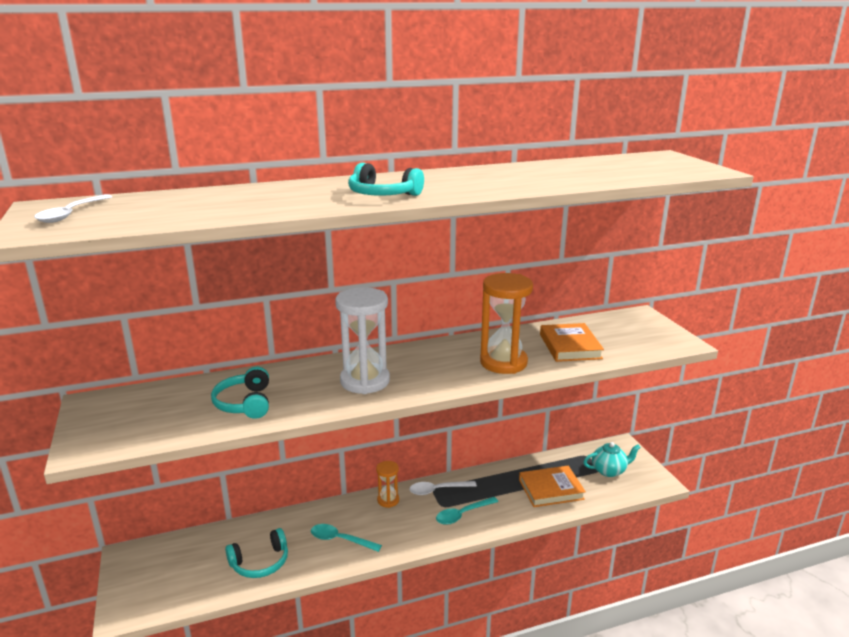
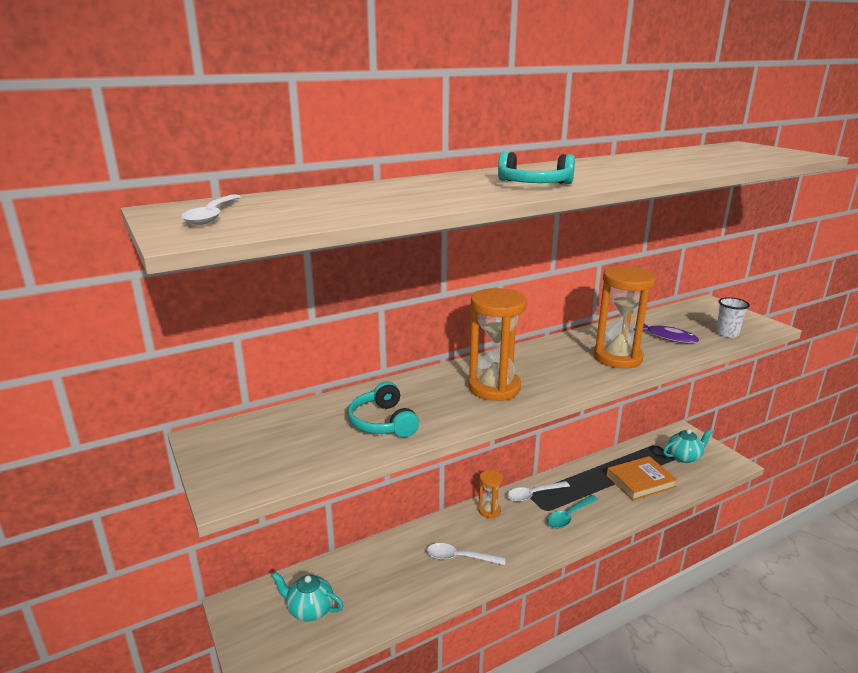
camera: 10 degrees left, 0 degrees up
(187, 567) = (309, 610): none -> turquoise teapot
(260, 562) = (386, 593): turquoise headphones -> none
(340, 540) = (459, 557): turquoise spoon -> white spoon
(365, 381) = (494, 388): white hourglass -> orange hourglass
(570, 346) = (668, 337): orange book -> purple fish
(634, 347) = (727, 333): none -> white cup

